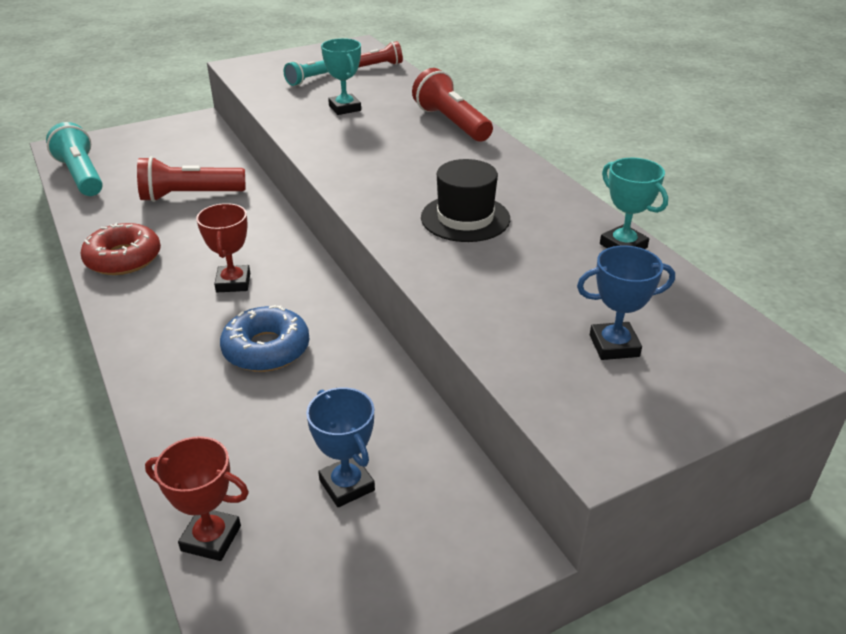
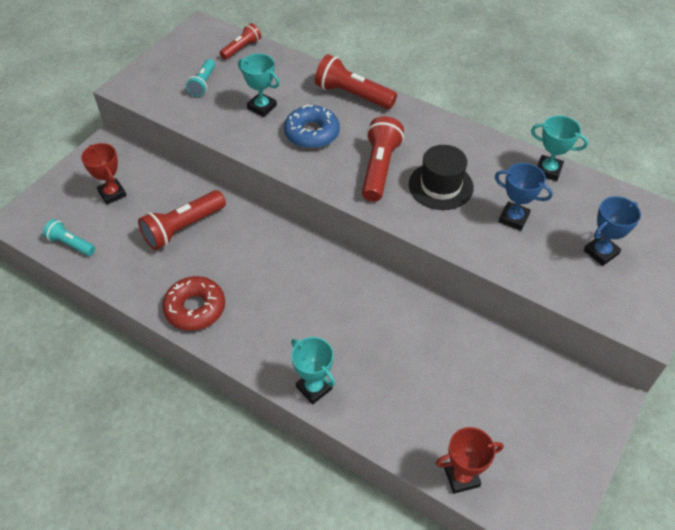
camera: 30 degrees left, 15 degrees up
(81, 175) = (71, 244): turquoise flashlight -> turquoise flashlight, size x0.60
(152, 370) = (314, 388): none -> turquoise trophy
(233, 283) = (296, 293): red trophy -> red trophy (112, 194)
(266, 349) = (369, 335): blue donut -> blue donut (312, 133)
(346, 485) = (501, 405): blue trophy -> blue trophy (513, 218)
(411, 184) = (379, 168): none -> red flashlight

